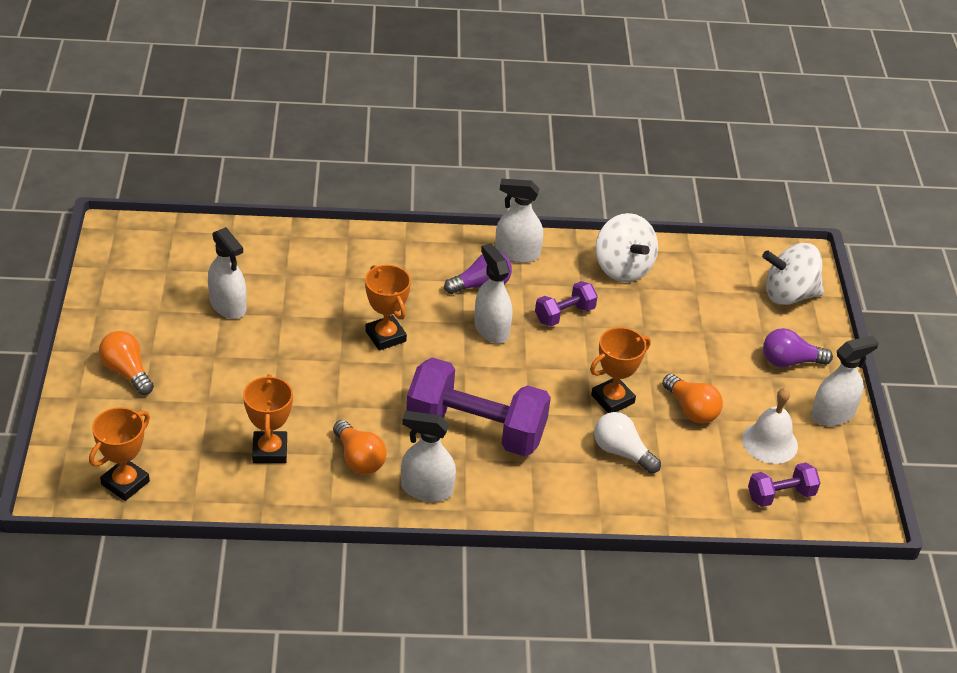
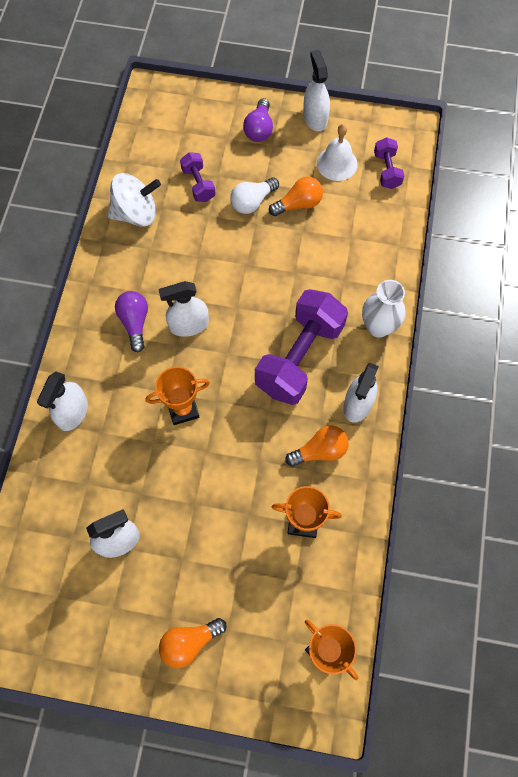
camera: 75 degrees left, 25 degrees up
(517, 253) = (101, 288): white spray bottle -> white spray bottle (73, 412)
(538, 502) = (378, 327): none -> white vase
(564, 314) = (182, 267): purple dumbbell -> purple dumbbell (198, 184)
(612, 399) = (280, 254): orange trophy -> none
(621, 452) = (335, 260): white light bulb -> white light bulb (252, 202)
(788, 295) = (189, 110): white spinning top -> none

